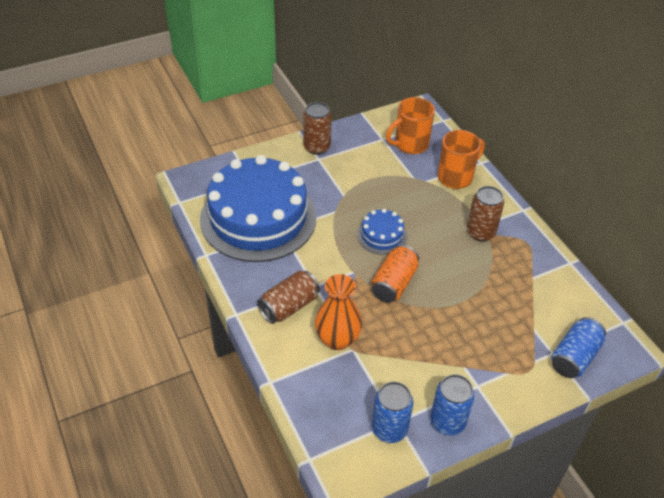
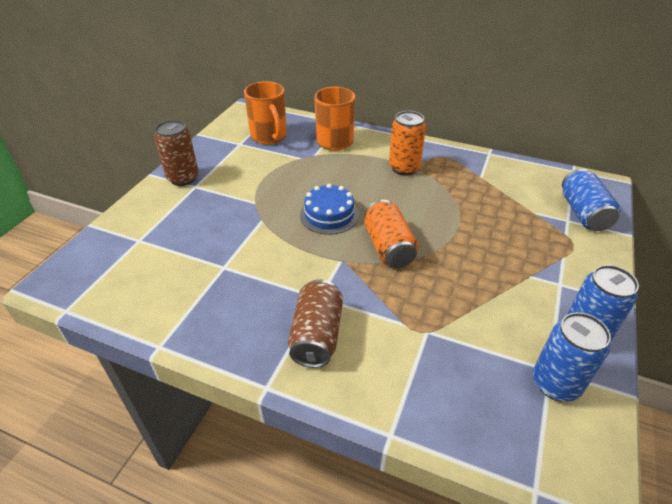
camera: 40 degrees left, 5 degrees down
(258, 218) = (186, 270): blue cake -> none
(337, 339) = (402, 333): orange vase -> none
(410, 144) = (269, 137): orange mug -> orange mug turned 45 degrees counterclockwise
(480, 232) = (404, 168): brown can -> orange can

